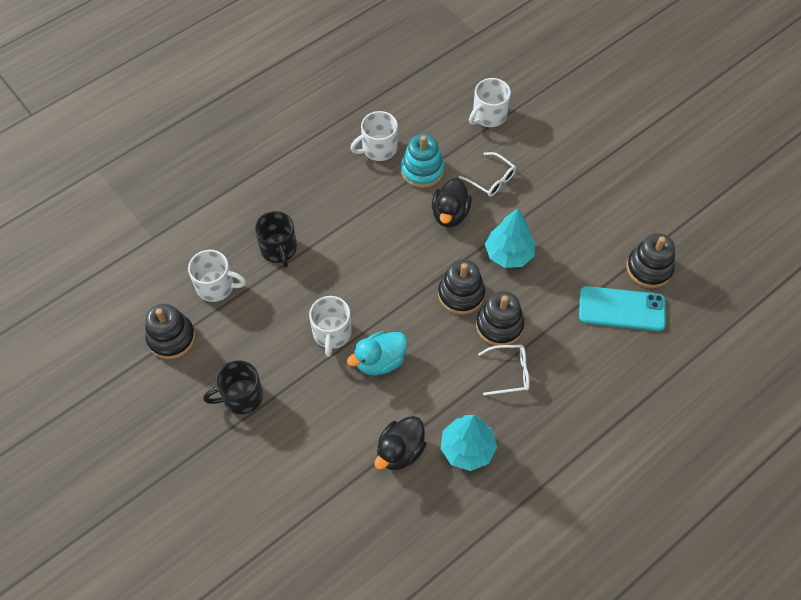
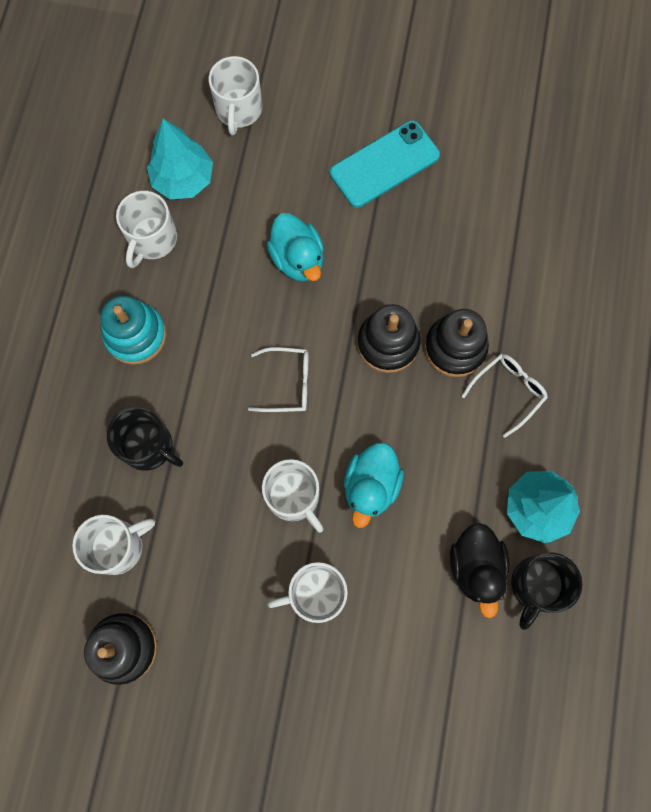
camera: 40 degrees left, 15 degrees up
(241, 396) = (262, 648): black mug -> black mug (536, 585)
(296, 392) = (315, 593): none -> white mug
(422, 170) = (223, 230): turquoise stacking toy -> turquoise stacking toy (136, 335)
(450, 214) = (298, 259): black duck -> turquoise duck
(491, 179) = (306, 185): white glasses -> white glasses (287, 383)
(508, 254) = (397, 259): turquoise tree -> turquoise tree (183, 179)
(621, 309) = (556, 234): turquoise phone -> turquoise phone (384, 164)
(649, 268) = (545, 168): black stacking toy -> none

